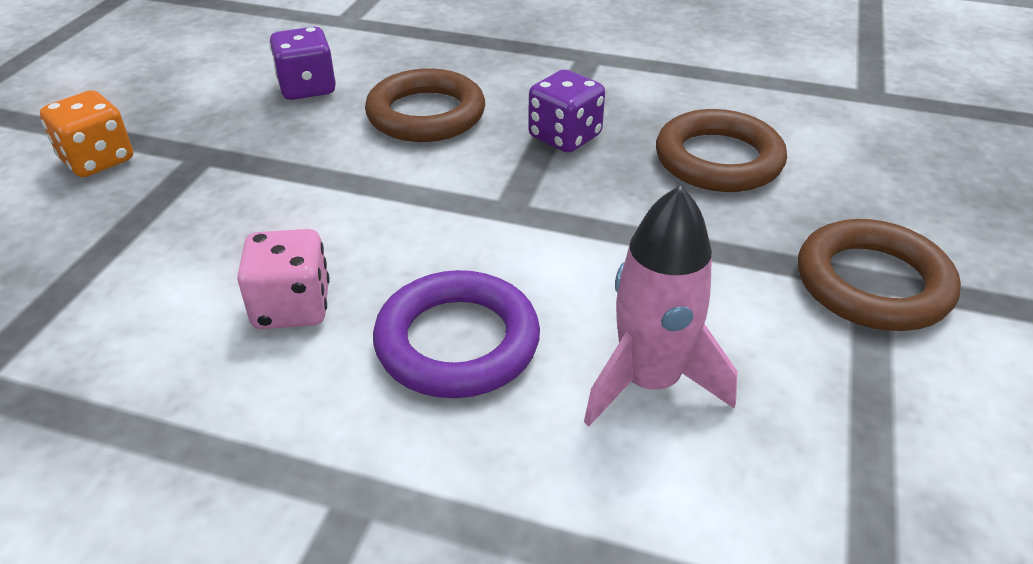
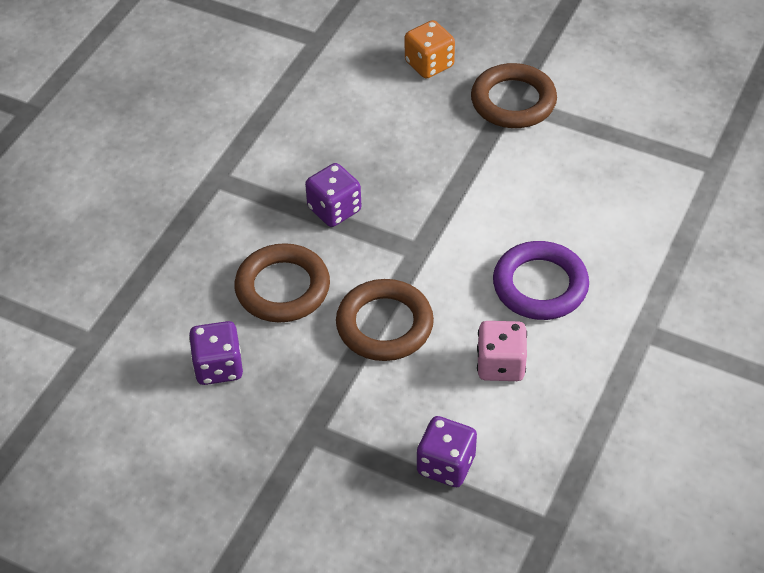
camera: 80 degrees left, 10 degrees up
(97, 160) = (303, 505): orange dice -> orange dice (429, 64)
(120, 266) = (446, 465): none -> purple dice
(649, 382) = (578, 208): pink rocket -> none
(718, 159) = (380, 135): brown ring -> brown ring (384, 325)

